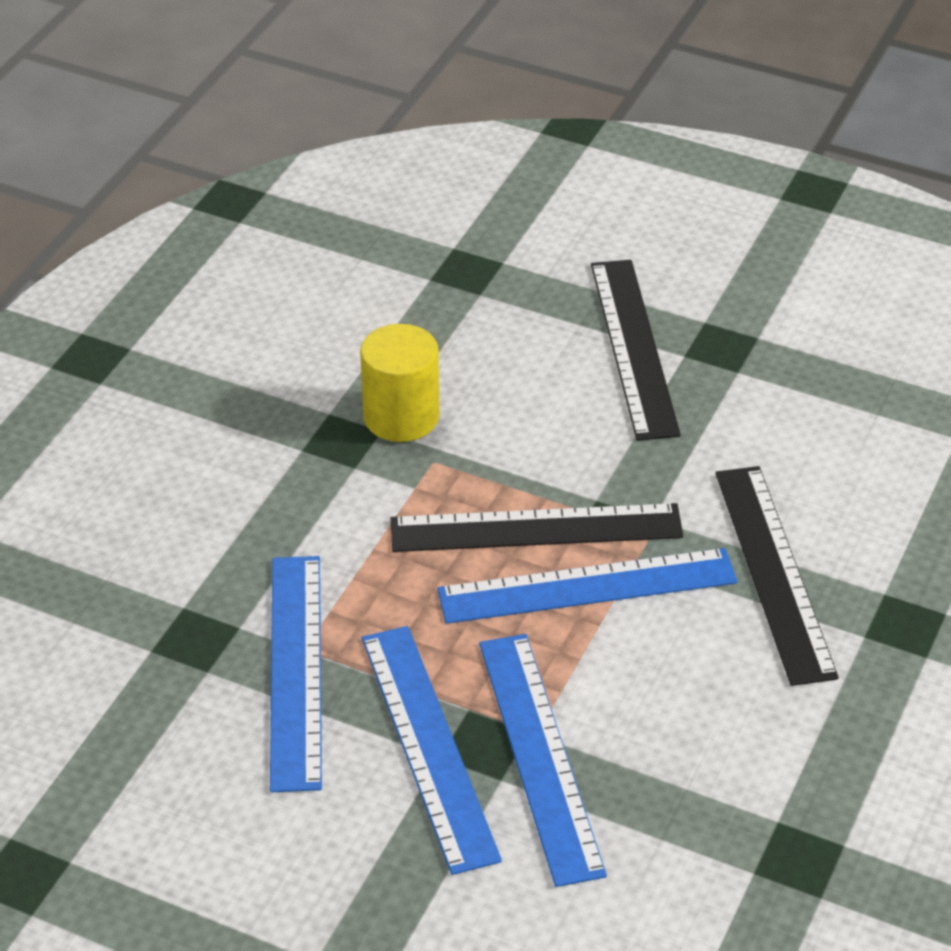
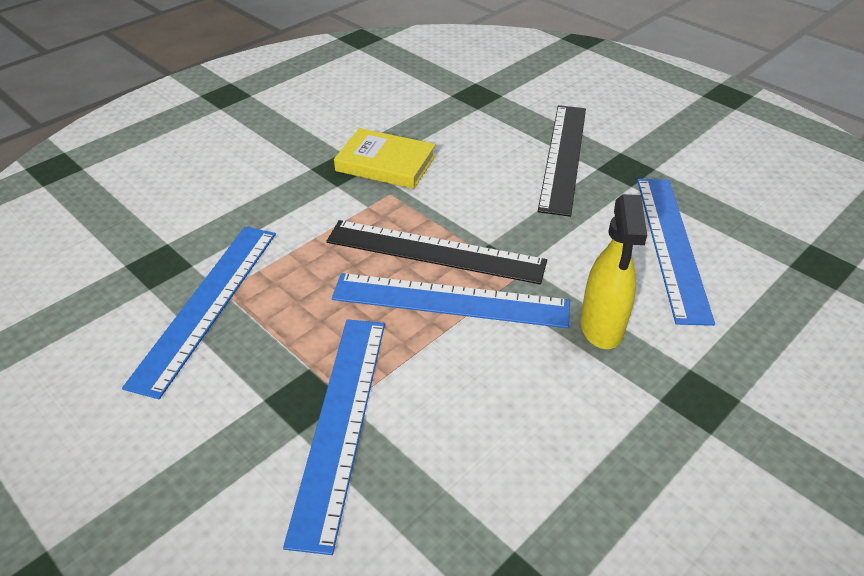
camera: 20 degrees right, 0 degrees up
(401, 417) = (385, 163): yellow cylinder -> yellow book
(429, 745) = (261, 388): blue ruler -> blue ruler (672, 245)
(773, 572) = (601, 327): black ruler -> yellow spray bottle

